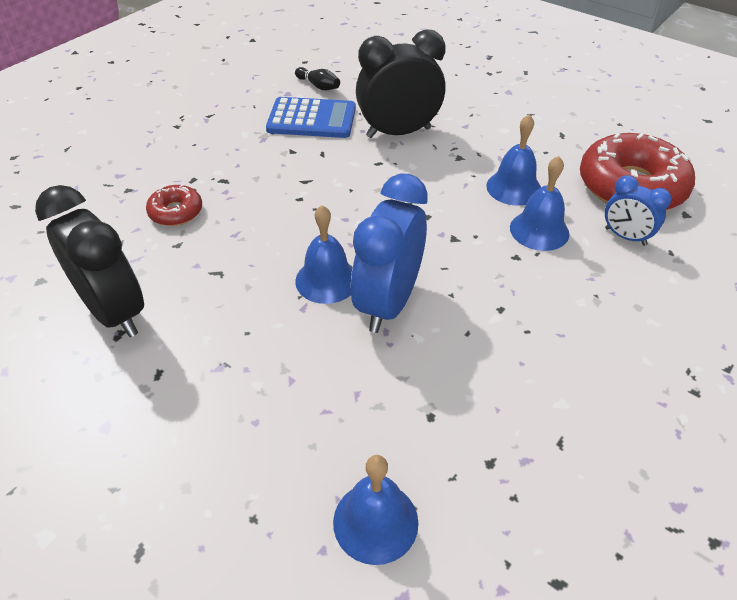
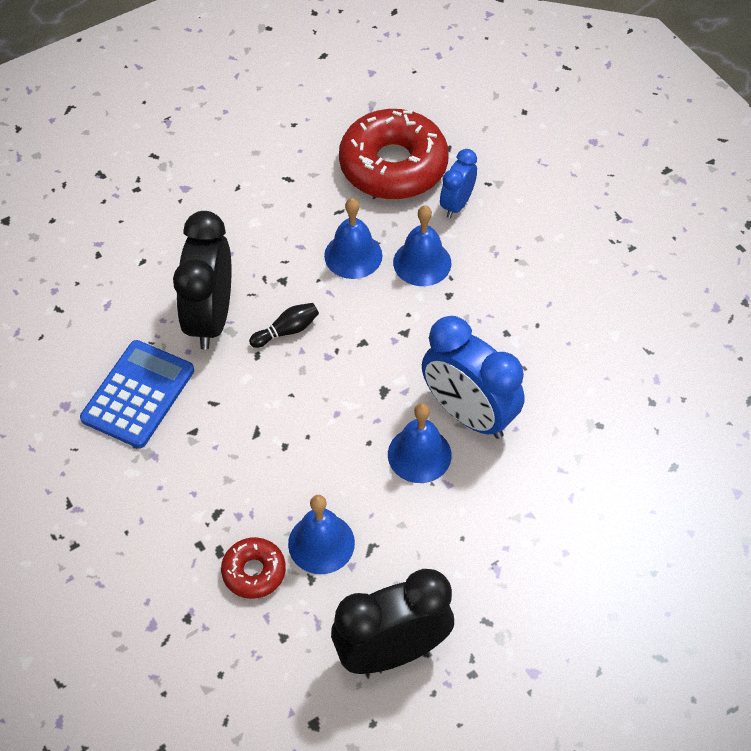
camera: 70 degrees left, 10 degrees up
(318, 86) = (67, 367): black bowling pin -> black bowling pin (287, 331)
(375, 521) = (678, 492): blue bell -> blue bell (321, 543)
(625, 237) = (457, 204): blue clock -> blue clock turned 150 degrees clockwise

